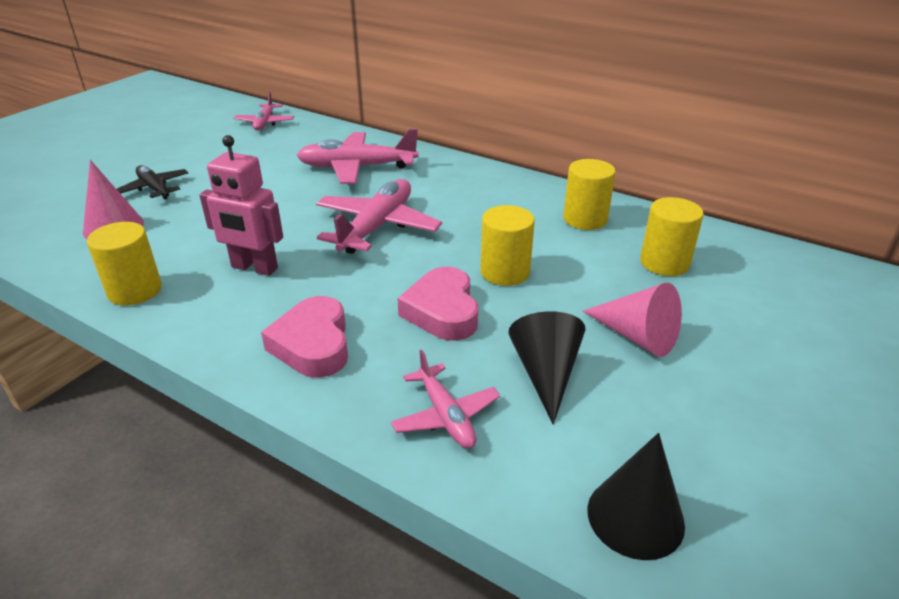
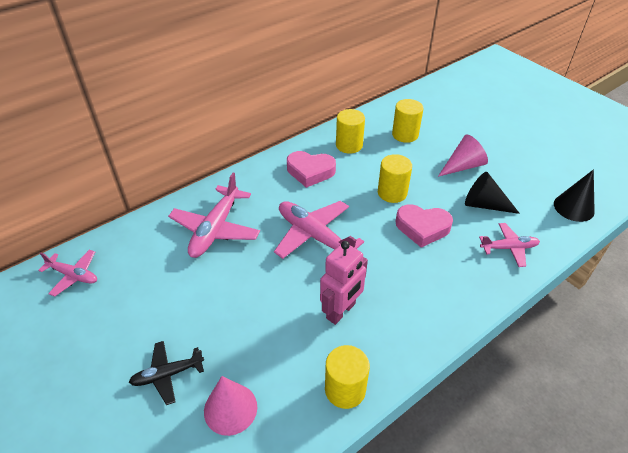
camera: 70 degrees left, 10 degrees up
(313, 344) = (439, 291): pink heart -> pink heart (310, 171)

